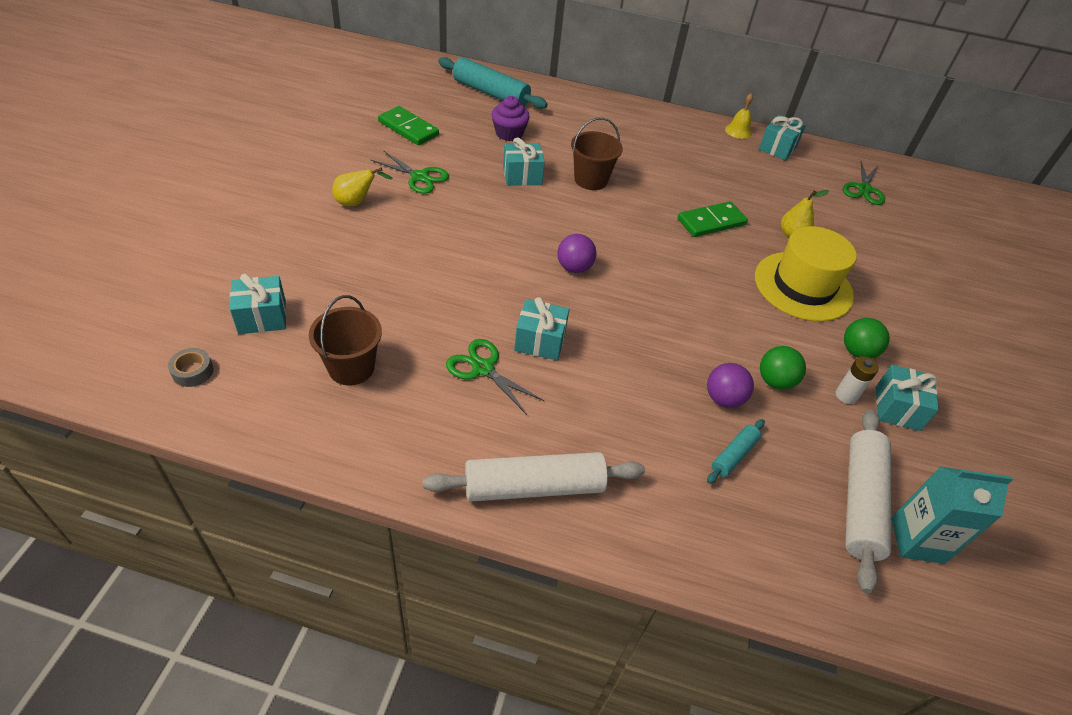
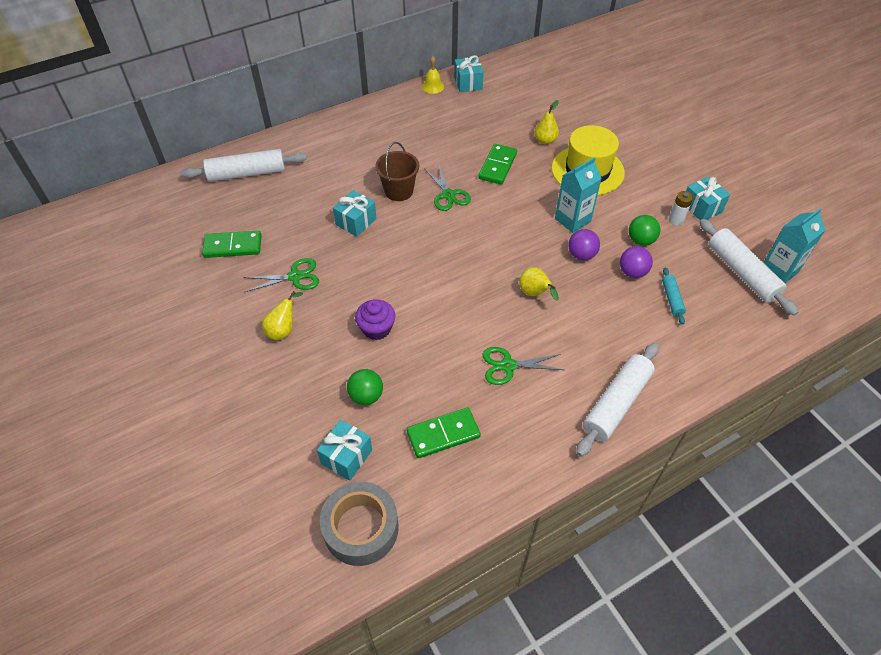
camera: 40 degrees left, 5 degrees up
(193, 371) = (361, 528): grey tape -> grey tape, size x2.26
(351, 368) = (443, 434): brown bucket -> green domino
(490, 93) = (247, 173): turquoise rolling pin -> white rolling pin
(509, 133) = (304, 196): purple cupcake -> purple cupcake (376, 329)
(540, 341) = (513, 322): turquoise gift -> none
(574, 268) = (469, 260): purple ball -> purple ball (581, 255)
(594, 337) = (535, 294): none -> yellow pear
(724, 312) = (572, 220): none -> turquoise carton
(857, 352) = (653, 190): green ball -> green ball (366, 396)
(864, 189) = (542, 79): green scissors -> green scissors (448, 195)

